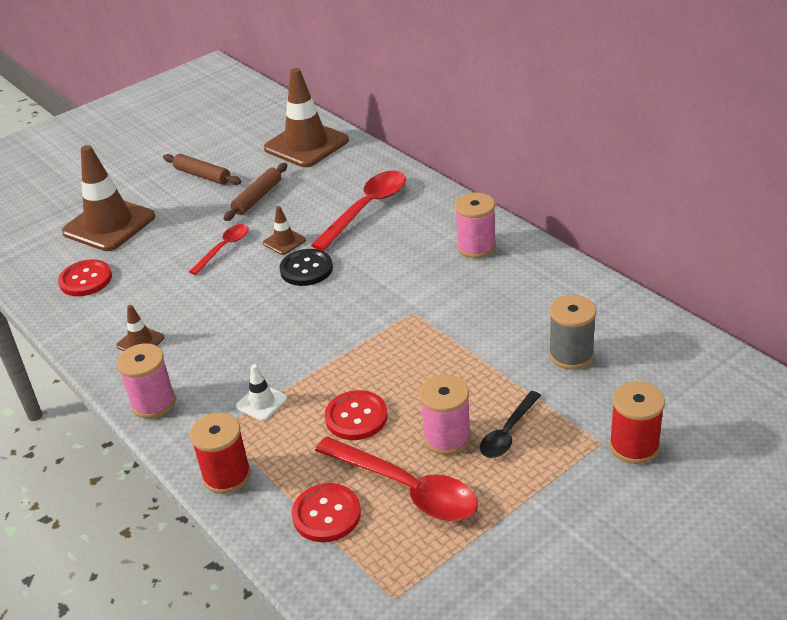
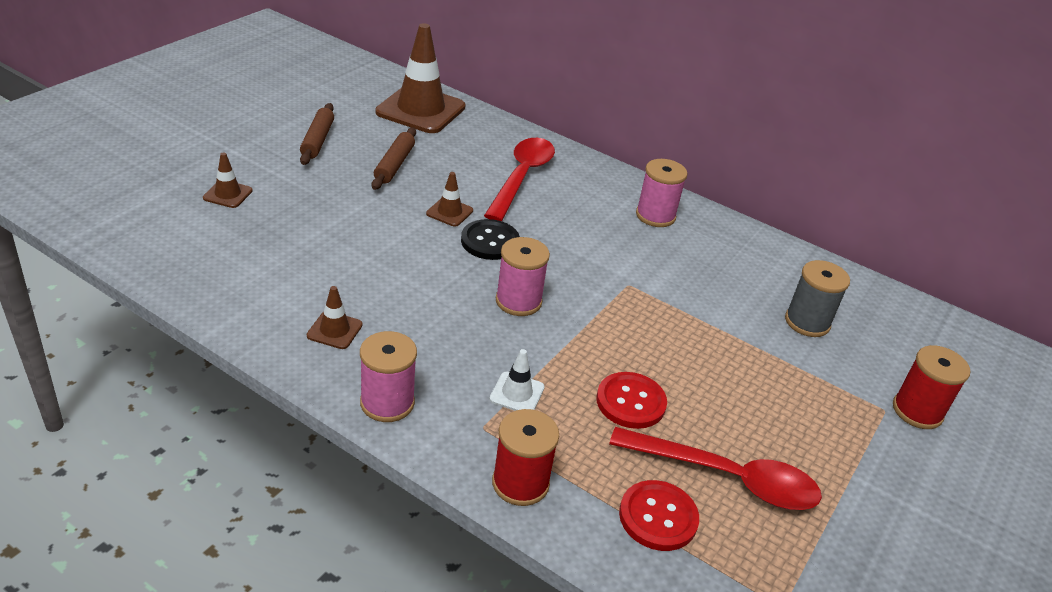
camera: 25 degrees left, 0 degrees up
(85, 280) = (228, 259): red button -> none
(109, 224) = (228, 194): brown traffic cone -> brown traffic cone, size x0.45
(202, 175) = (317, 140): brown rolling pin -> brown rolling pin turned 75 degrees clockwise
(224, 248) = (384, 220): red spoon -> none
(447, 438) = (737, 417): pink spool -> pink spool (518, 301)
(507, 433) = (793, 407): black spoon -> none

